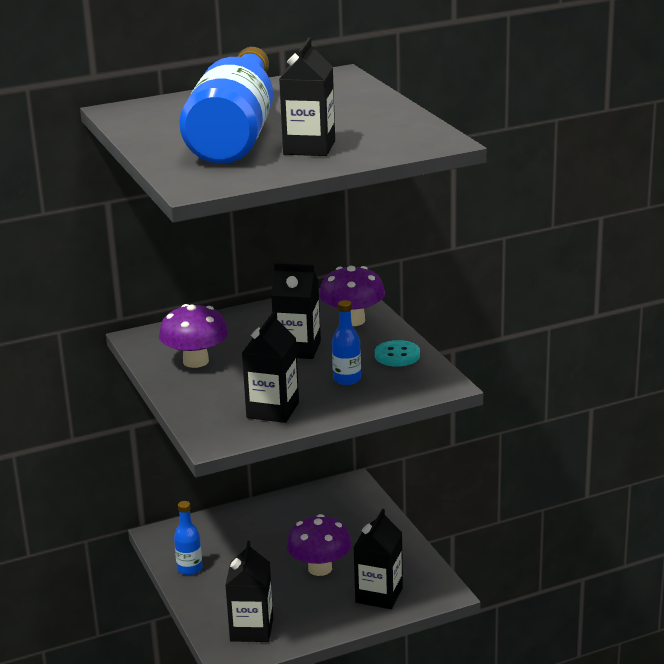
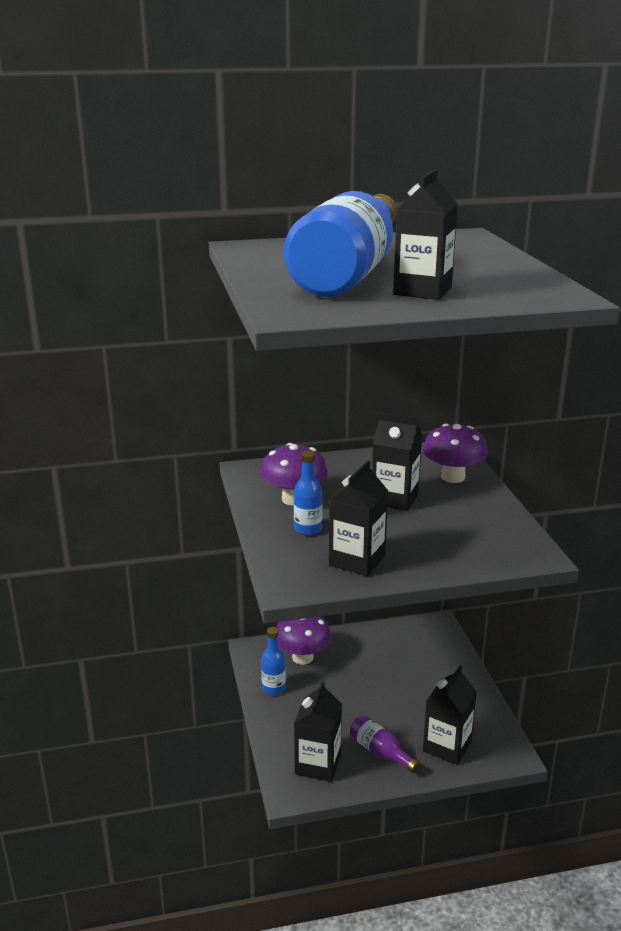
camera: 10 degrees right, 0 degrees up
(313, 609) = (380, 752): none -> purple bottle
(320, 568) = (394, 708): purple mushroom -> purple mushroom (302, 657)
(347, 379) = (438, 537): blue bottle -> blue bottle (308, 529)
(397, 355) = (492, 518): turquoise button -> none

